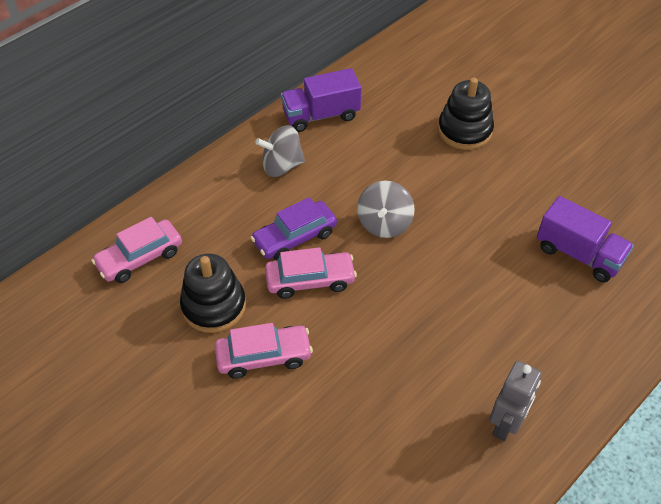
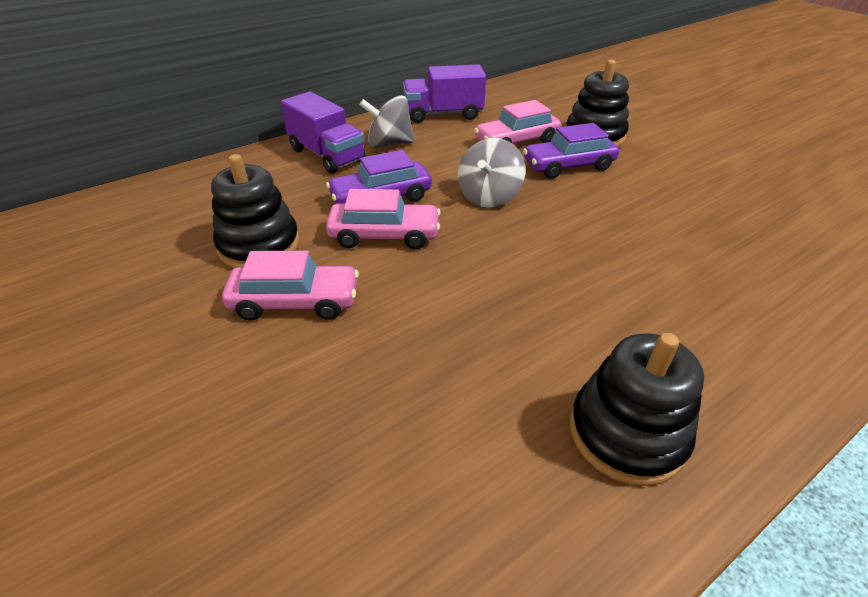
camera: 10 degrees right, 10 degrees down
(140, 258) = (201, 196): pink car -> pink car (516, 141)
(445, 175) = (568, 166): none -> purple car
(506, 424) = (627, 433): grey robot -> black stacking toy
(578, 254) = (734, 248): purple truck -> purple truck (327, 155)

